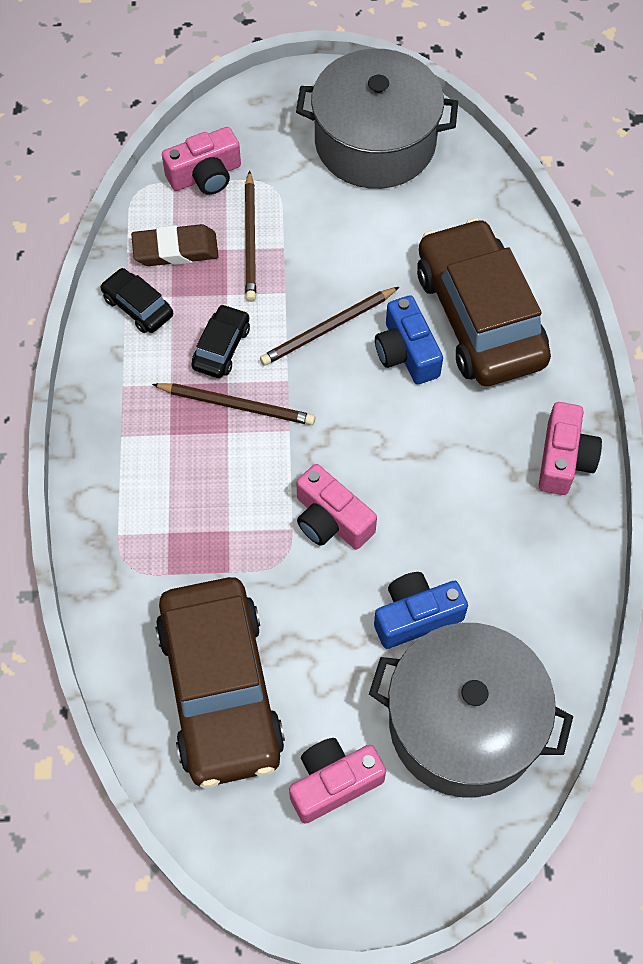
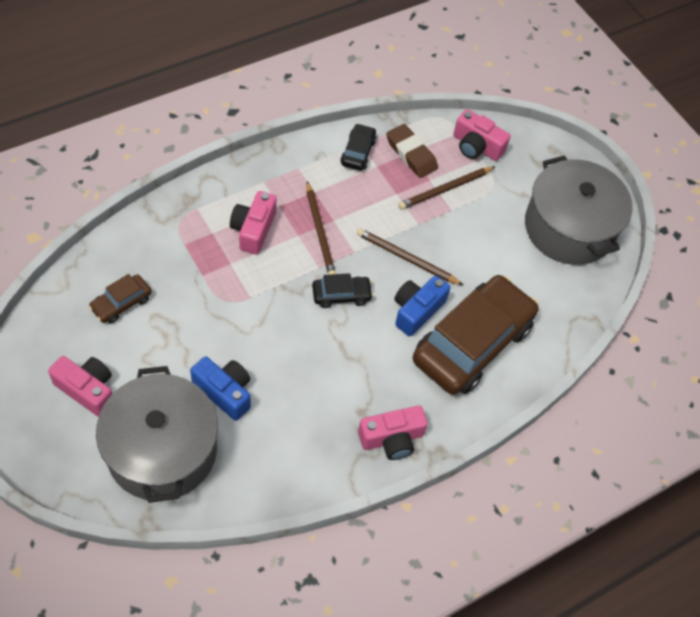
camera: 55 degrees right, 5 degrees down
(220, 689) = (121, 303): brown car -> brown car, size x0.44
(221, 347) = (356, 207): black car -> black car (341, 295)
(331, 520) = (268, 316): pink camera -> pink camera (253, 229)

